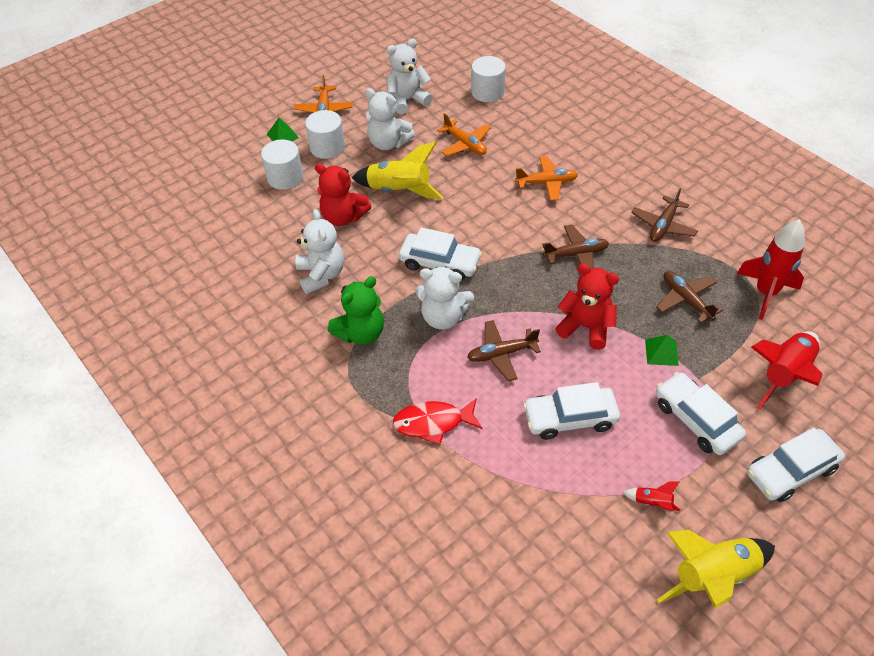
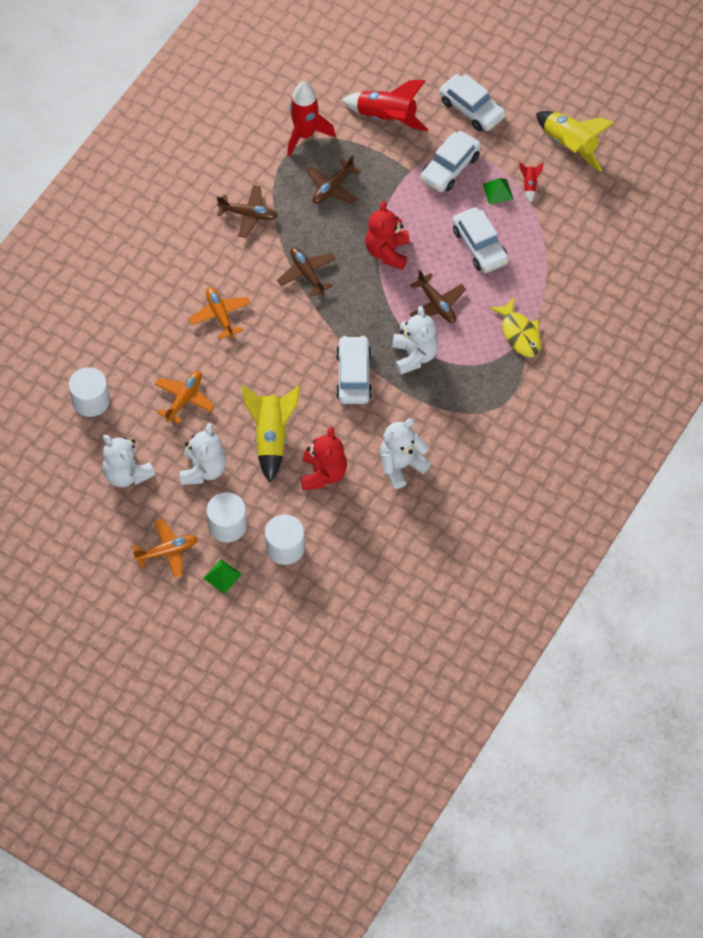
camera: 110 degrees left, 10 degrees up
(361, 333) = (453, 412): green teddy bear -> none
(433, 423) = (519, 334): red fish -> yellow fish
(661, 352) = (394, 197): green pyramid -> green pyramid (498, 191)

